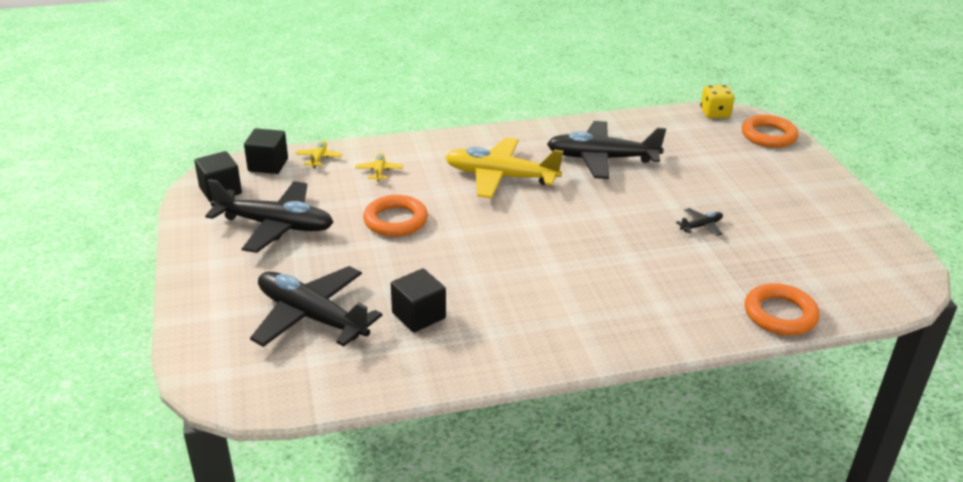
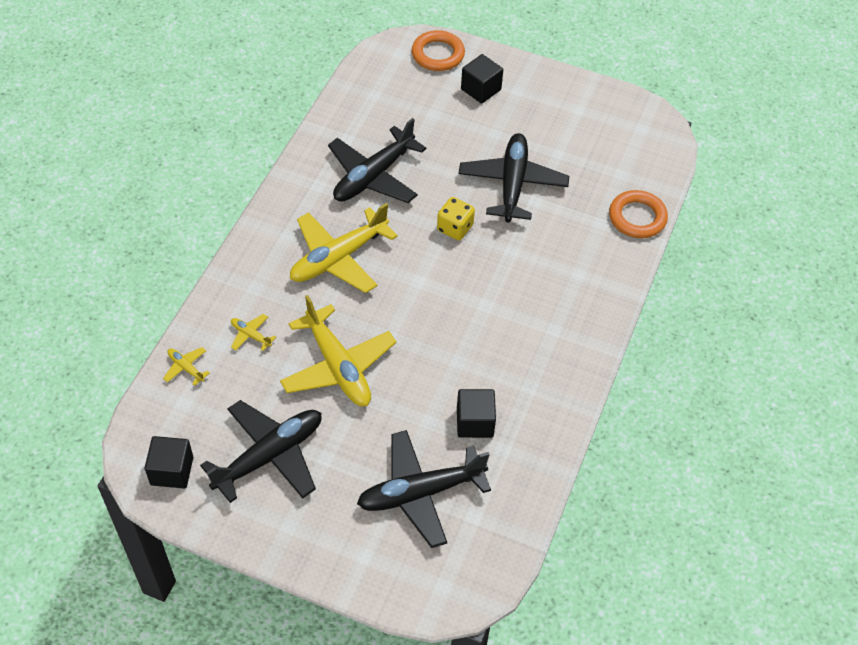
camera: 55 degrees left, 20 degrees up
(268, 165) = (160, 412): black cube -> black cube (481, 89)
(395, 220) = (338, 366): orange ring -> yellow plane
(701, 226) = (512, 184): black plane -> black plane, size x2.40
(715, 113) = (377, 59): yellow dice -> yellow dice (455, 228)

